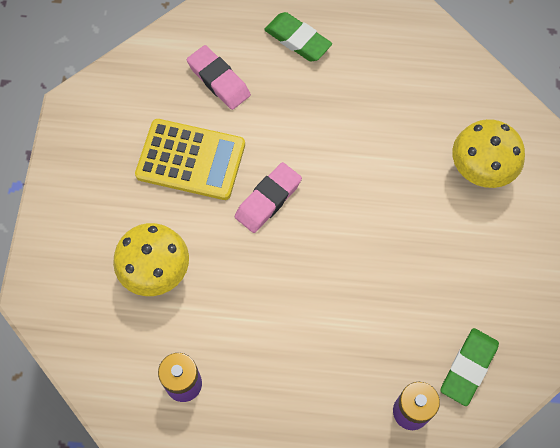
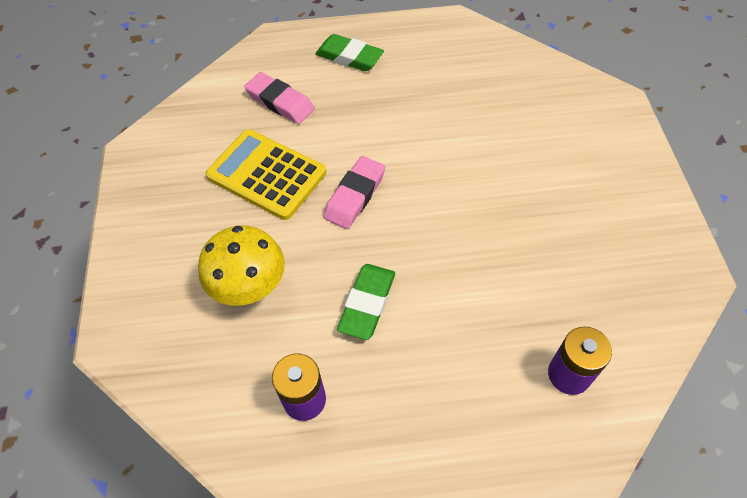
camera: 10 degrees left, 10 degrees down
(191, 160) = (266, 175): yellow calculator -> yellow calculator turned 150 degrees counterclockwise
(468, 368) = (614, 315): green eraser -> green eraser (367, 303)
(480, 170) = (558, 131): yellow mushroom -> none

